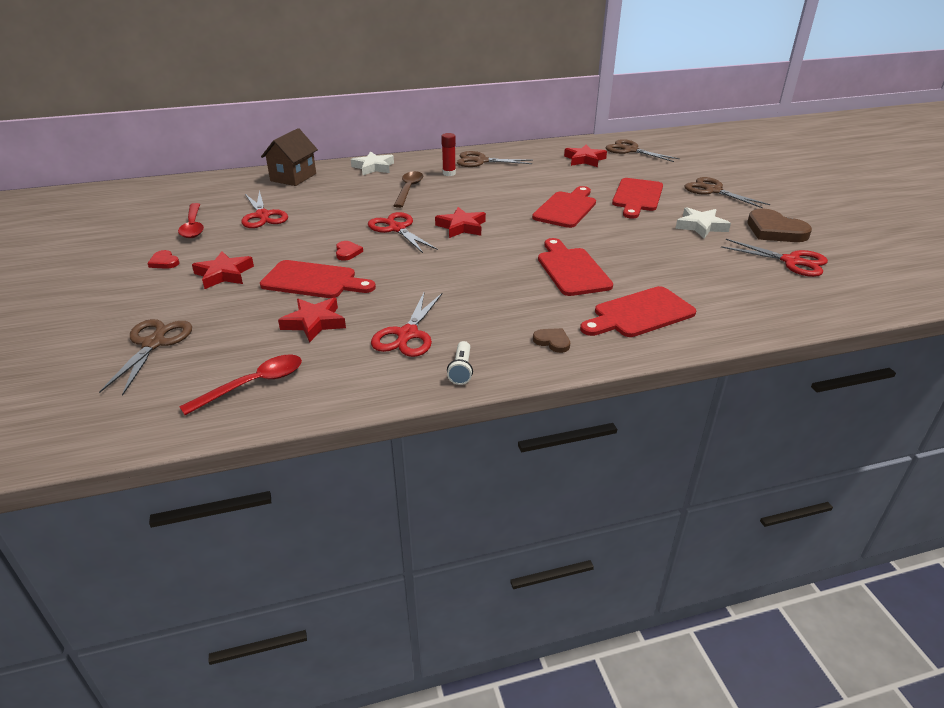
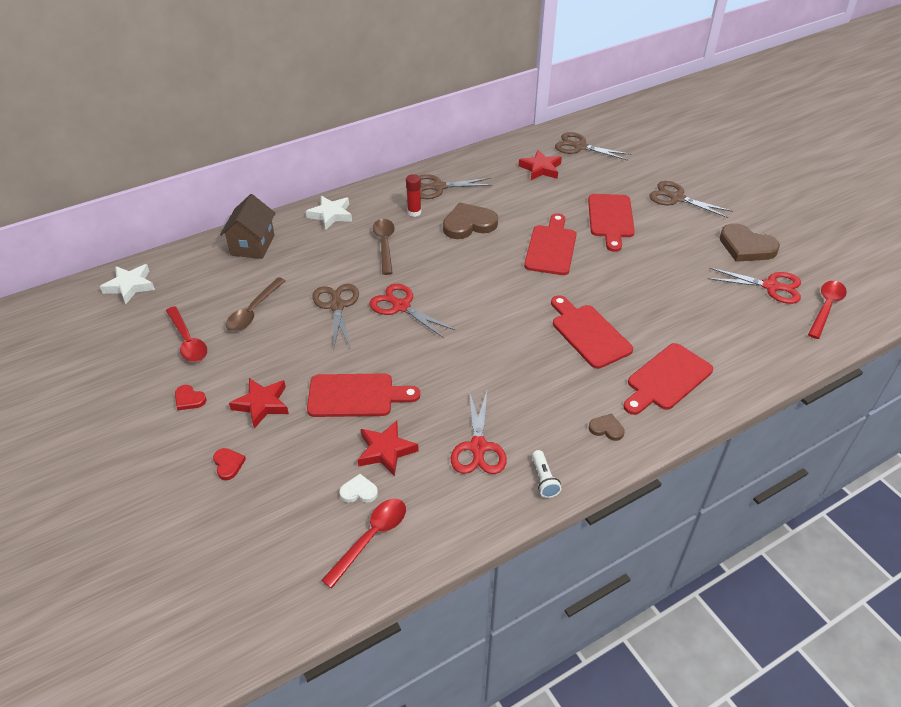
camera: 15 degrees left, 10 degrees up
(153, 343) = (247, 510): brown scissors -> brown scissors (337, 306)
(262, 216) = (253, 311): red scissors -> brown spoon
(267, 348) = (359, 491): none -> white heart
(347, 252) = (369, 350): red heart -> red heart (228, 464)
(461, 227) = (463, 292): red star -> none
(495, 185) = (468, 224): none -> brown heart
(701, 226) = (681, 252): white star -> white star (130, 286)
(851, 285) = (826, 307): none -> red spoon

